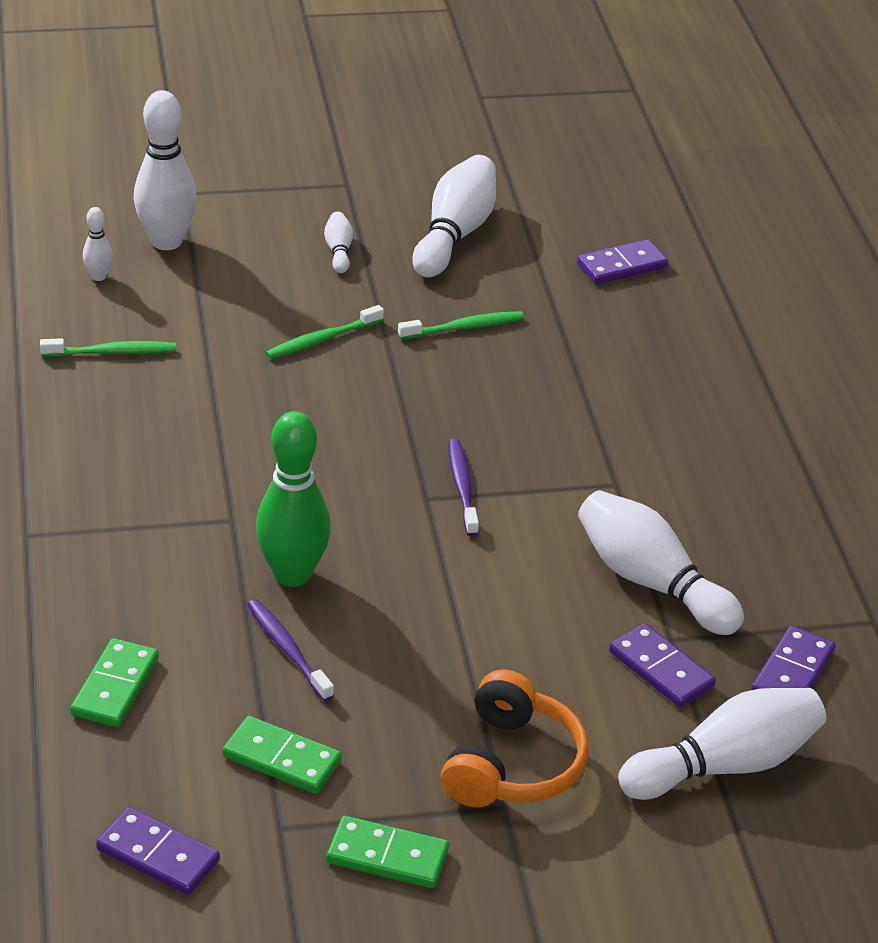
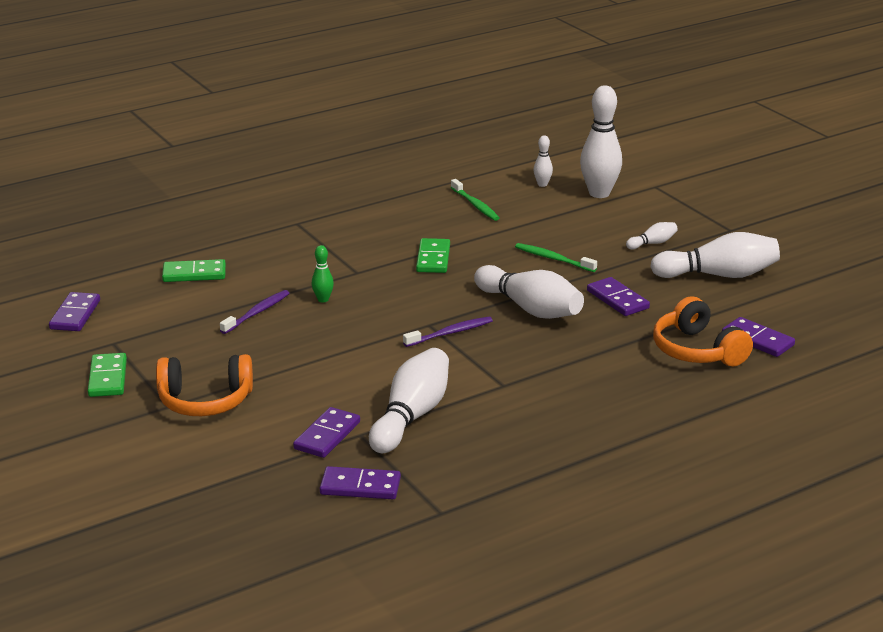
camera: 70 degrees right, 10 degrees down
(281, 759) = (167, 331): green domino -> green domino (433, 258)
(292, 574) = (323, 299): green bowling pin -> green bowling pin, size x0.47
(464, 328) = (617, 299): green toothbrush -> purple domino
(620, 315) = (697, 351): none -> orange headphones
(725, 765) = (250, 476): white bowling pin -> white bowling pin (530, 309)

